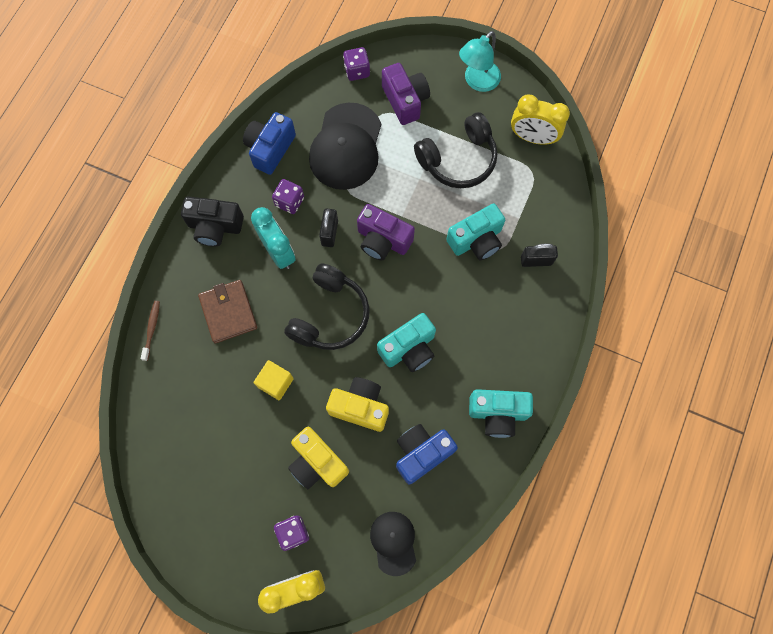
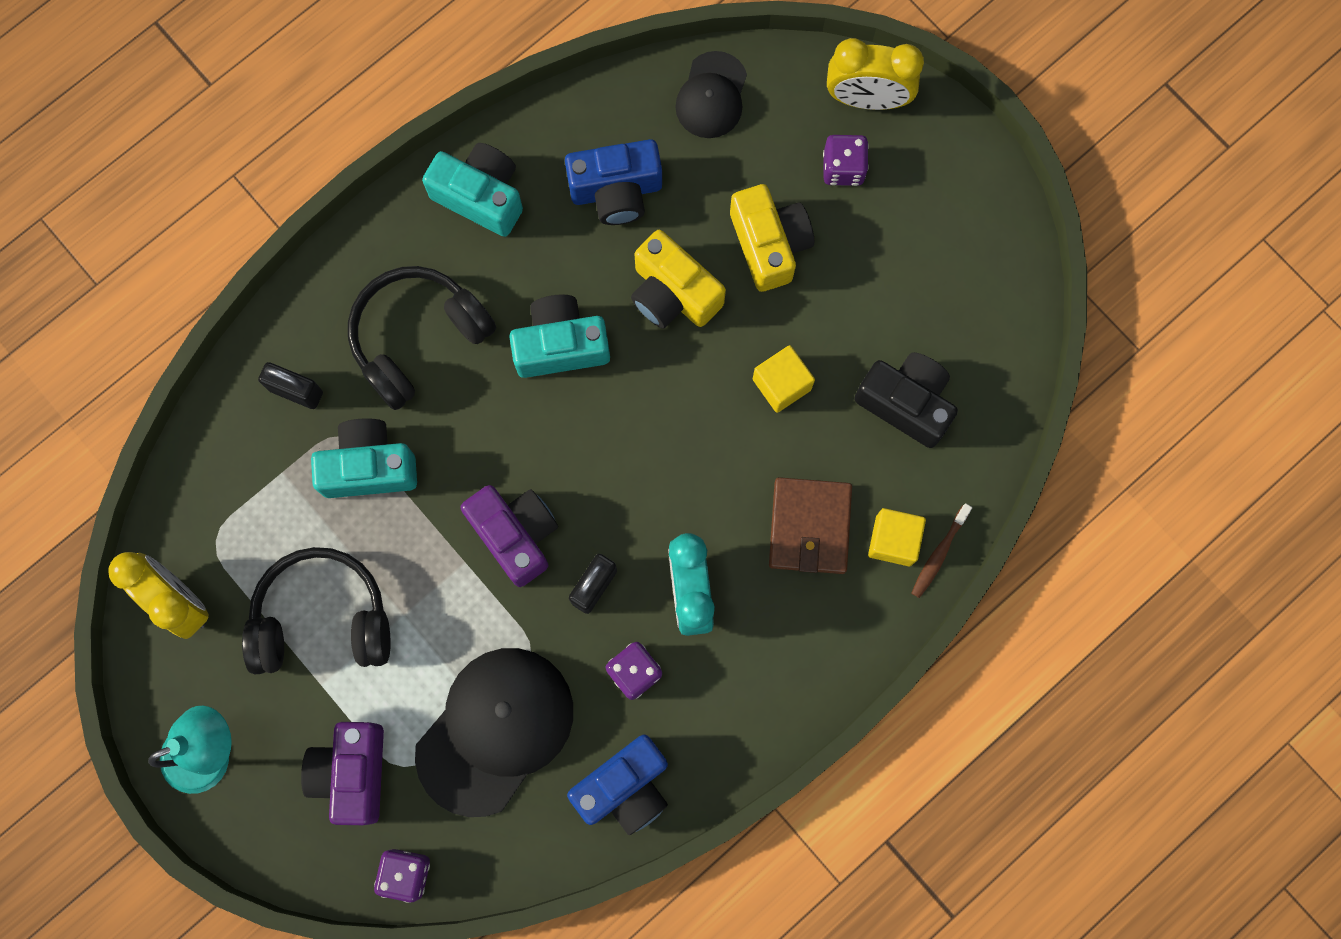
camera: 155 degrees left, 5 degrees up
(179, 325) = (893, 540): none -> yellow cube
(215, 227) = (774, 684): black camera -> black camera (906, 403)
(330, 315) = (654, 450): black headphones -> black headphones (418, 338)

